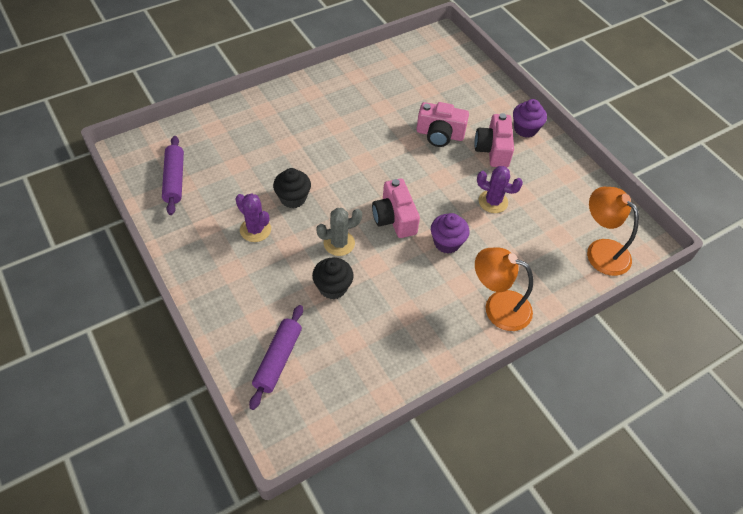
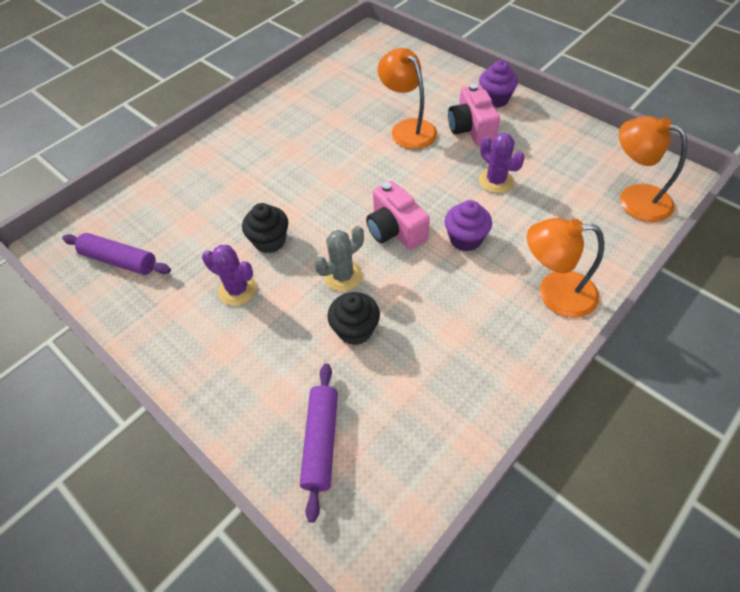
camera: 10 degrees left, 0 degrees up
(174, 180) = (120, 260): purple rolling pin -> purple rolling pin turned 45 degrees counterclockwise
(440, 134) = (408, 129): pink camera -> orange lamp
(493, 202) = (496, 181): purple cactus -> purple cactus turned 45 degrees clockwise

